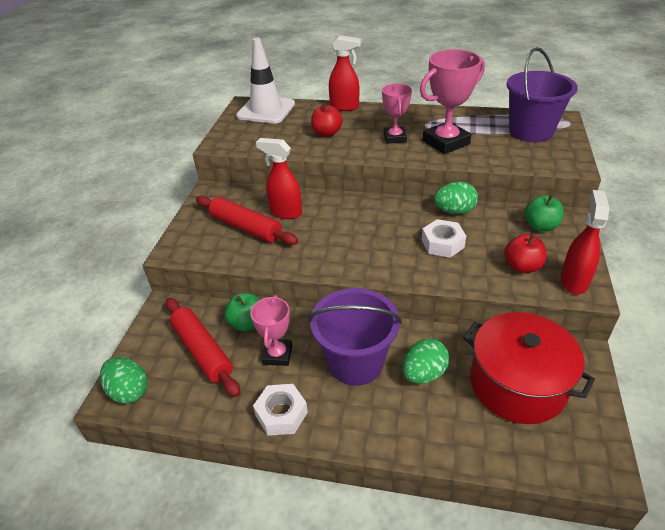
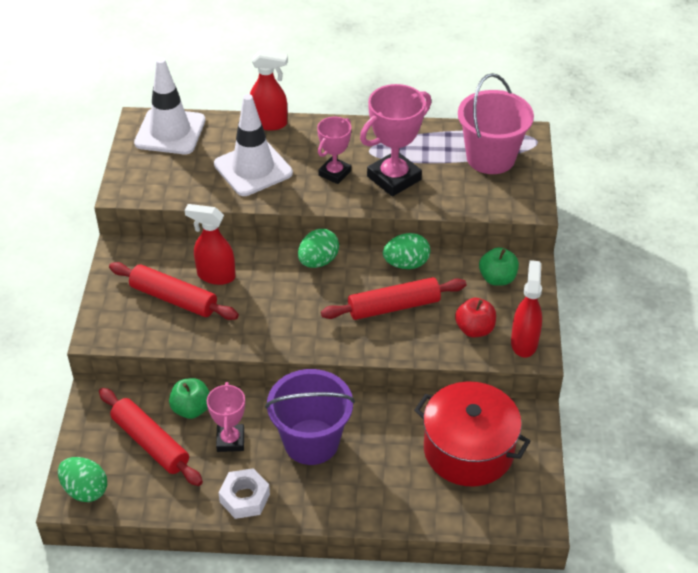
camera: 10 degrees left, 5 degrees up
(327, 133) = (253, 169): red apple -> white traffic cone
(395, 138) = (334, 173): pink trophy -> pink trophy turned 45 degrees clockwise
(423, 374) = (379, 448): green egg -> green egg (318, 261)
(442, 243) = (393, 306): white nut -> red rolling pin
(531, 131) = (490, 158): purple bucket -> pink bucket

